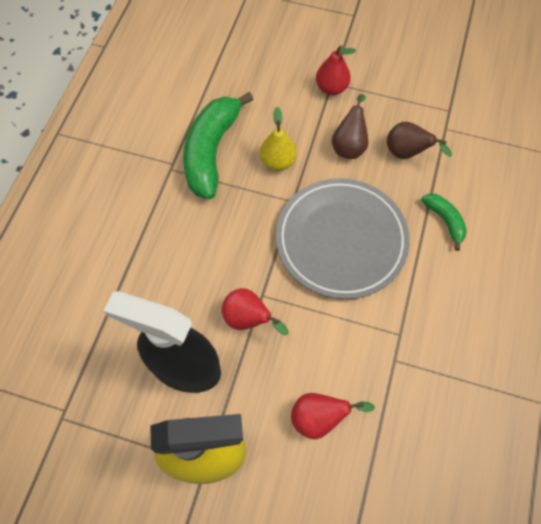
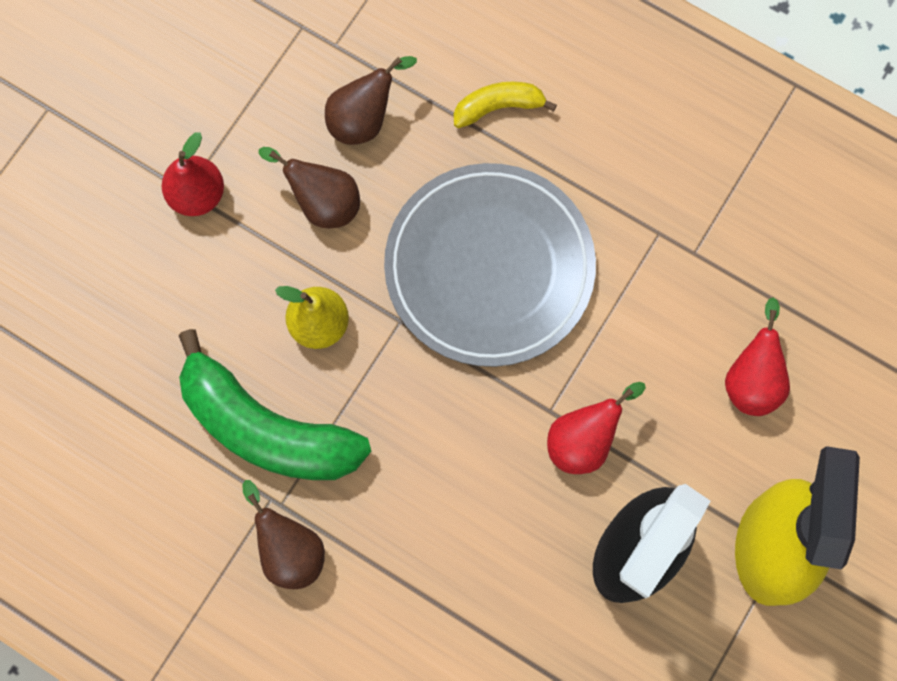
camera: 75 degrees left, 10 degrees up
(146, 179) = (290, 549): none -> brown pear
(444, 221) = (498, 107): green banana -> yellow banana

